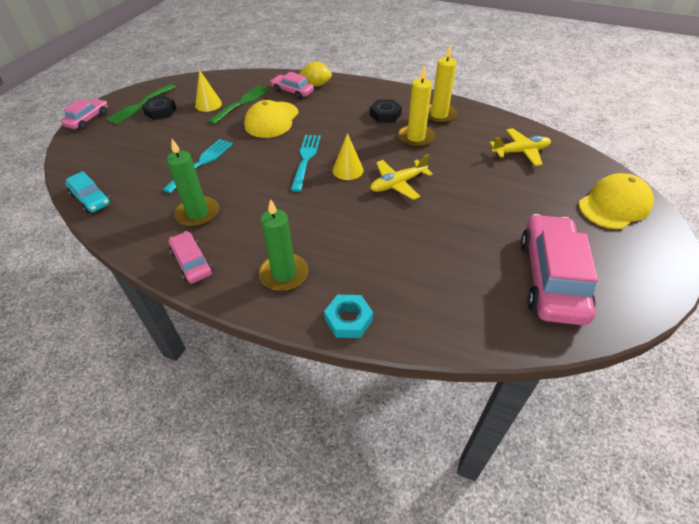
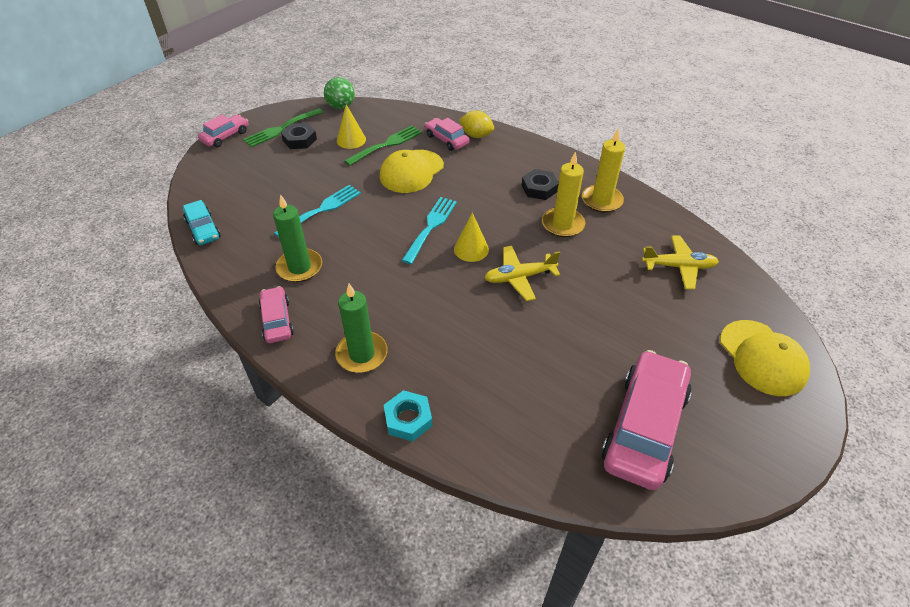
camera: 15 degrees right, 0 degrees up
(189, 80) = (341, 106): none -> green ball
(614, 205) = (762, 357): yellow cap -> yellow cap turned 90 degrees clockwise

